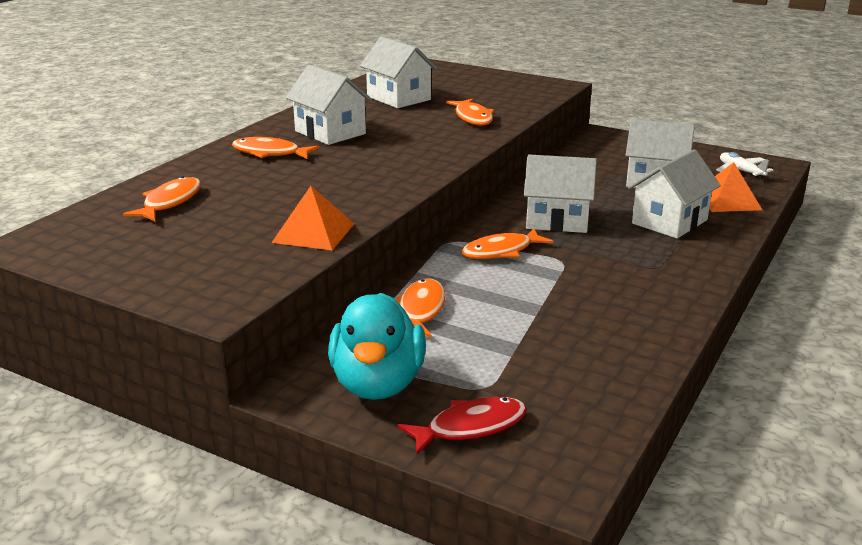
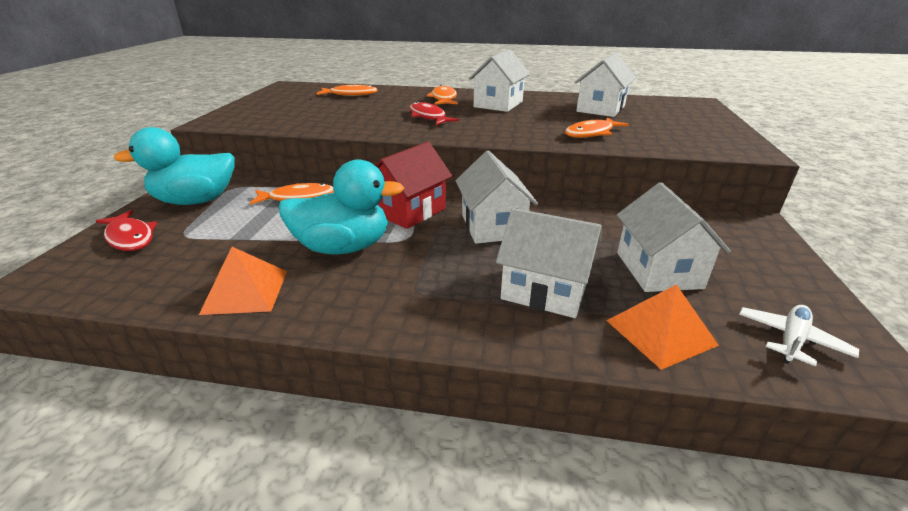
camera: 70 degrees right, 5 degrees up
(313, 232) = (317, 124): orange pyramid -> orange pyramid (245, 291)
(346, 171) = (428, 117): none -> red fish
(501, 251) = (409, 211): orange fish -> red house
(565, 291) = (343, 247): none -> turquoise duck

